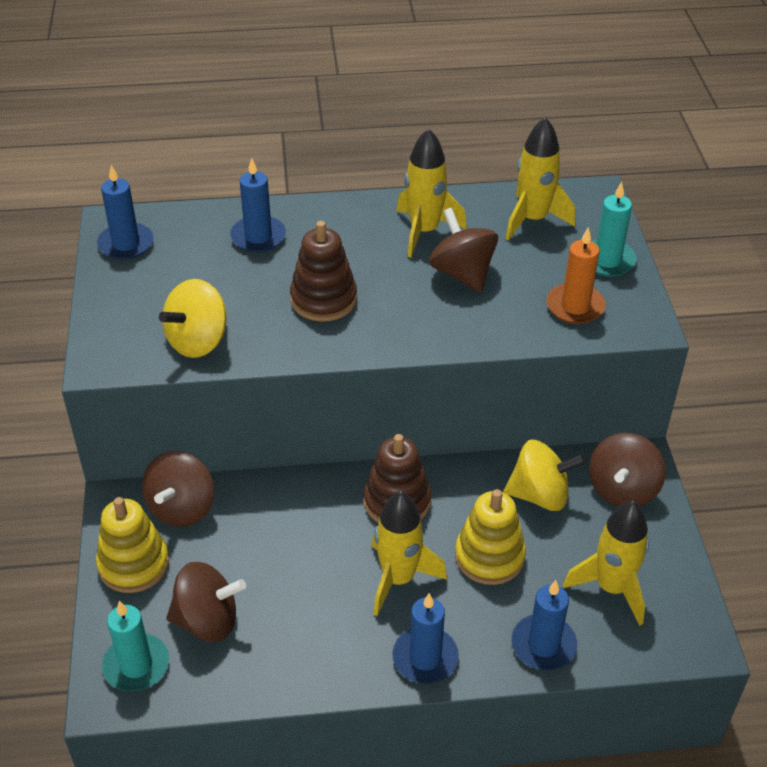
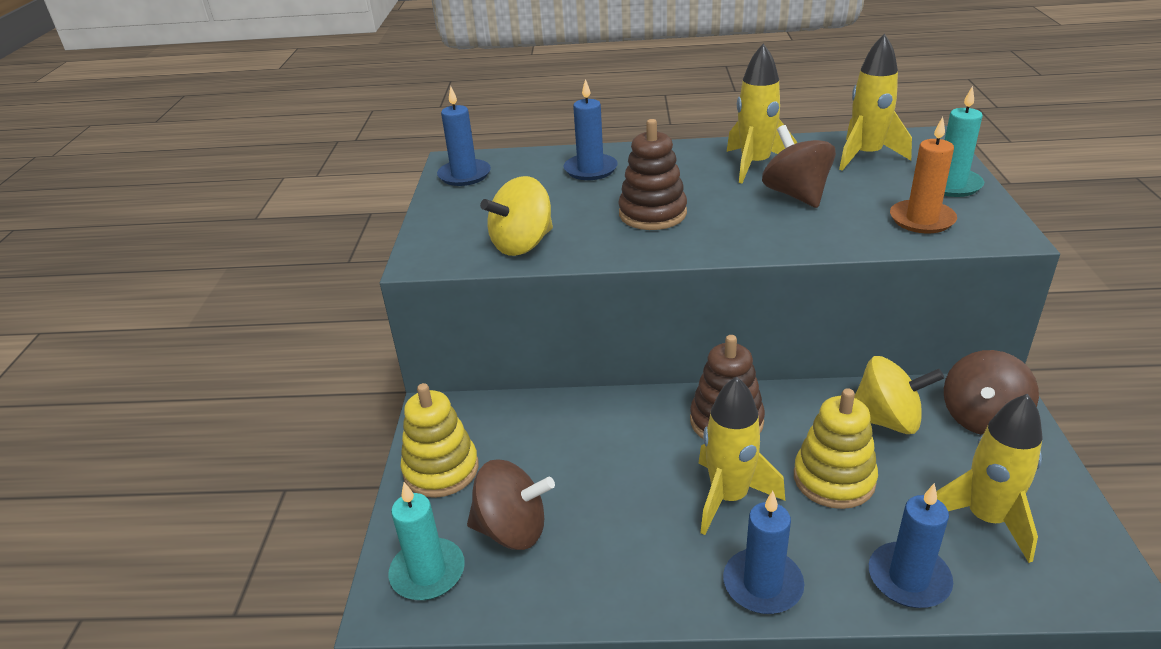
camera: 10 degrees right, 10 degrees down
(182, 508) = (498, 419): brown spinning top -> none

